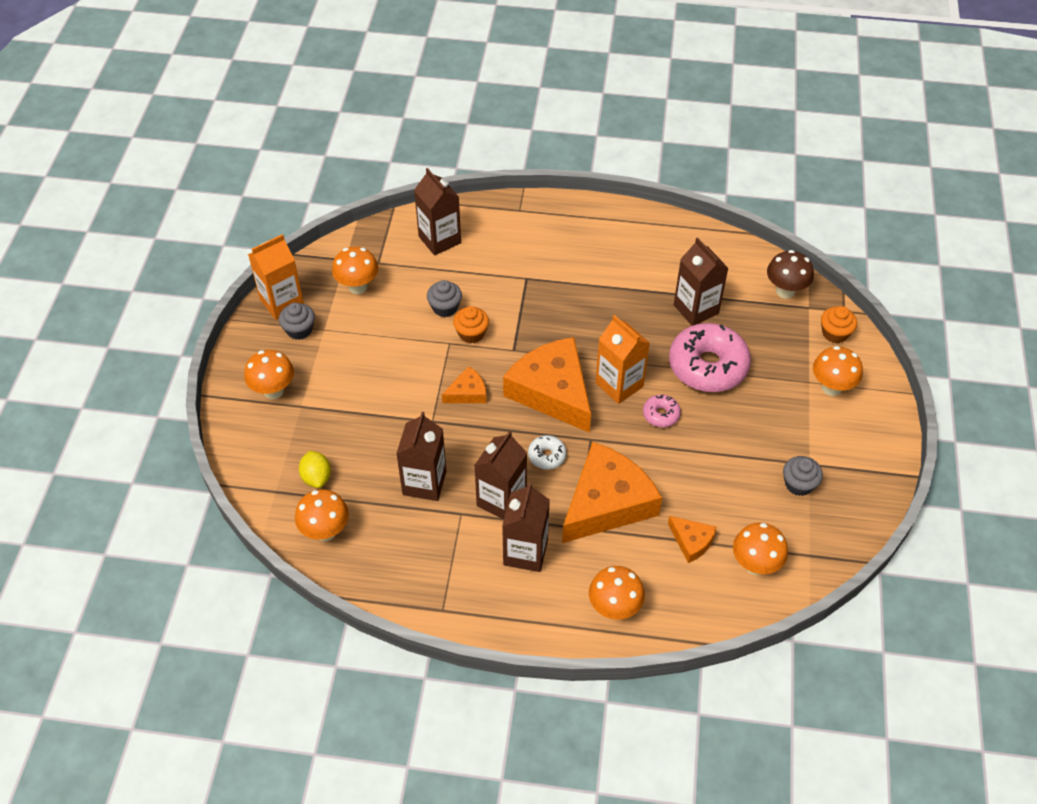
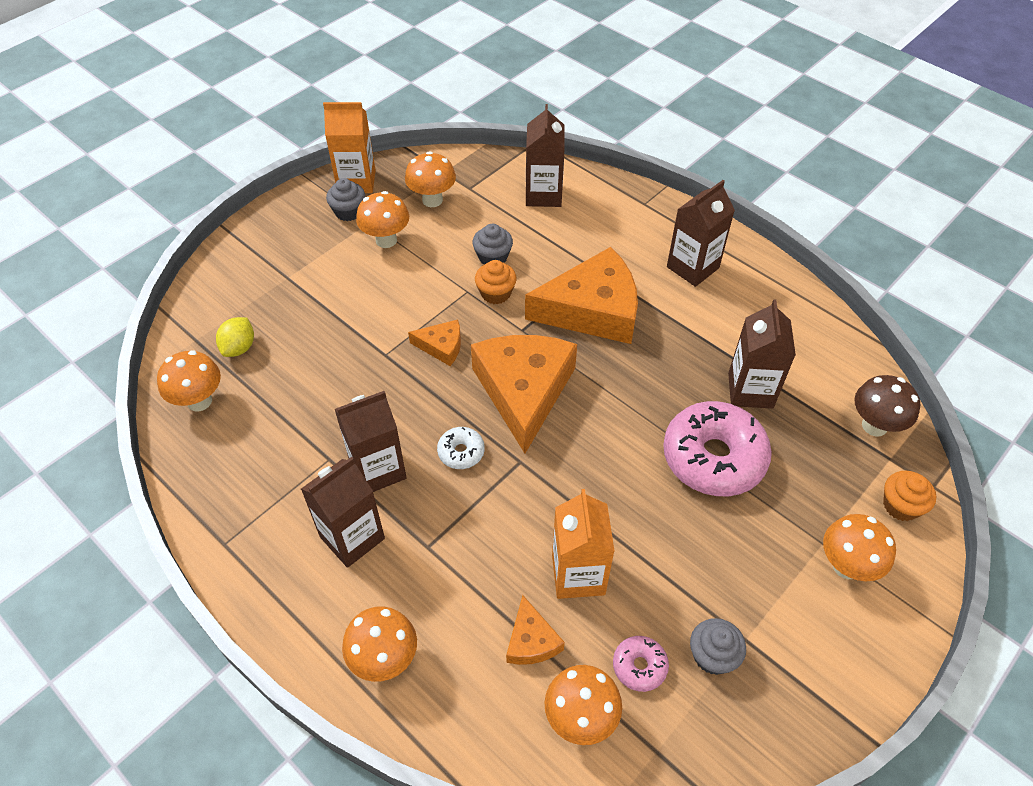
camera: 35 degrees right, 0 degrees up
(273, 391) = (278, 252): orange mushroom -> orange mushroom (386, 240)
(424, 483) = (324, 409): brown carton -> brown carton (692, 267)
(607, 502) = (478, 538): orange cheese -> orange cheese (592, 310)
(619, 385) = (598, 423): orange carton -> orange carton (578, 574)
(661, 414) = (616, 479): pink donut -> pink donut (639, 666)

